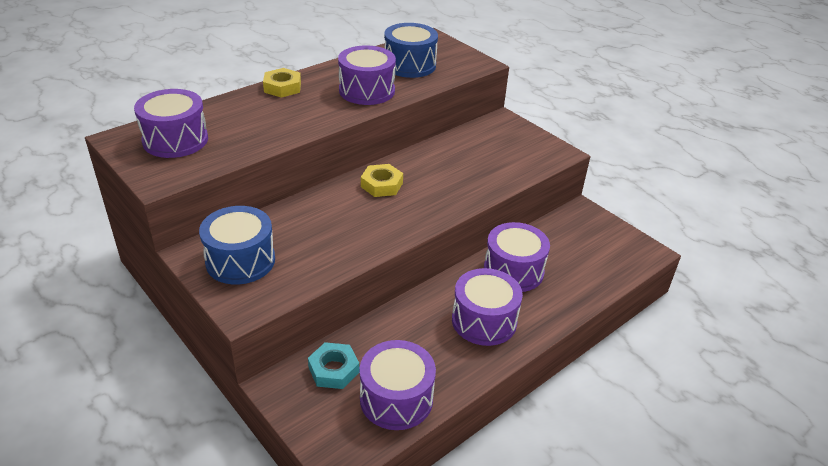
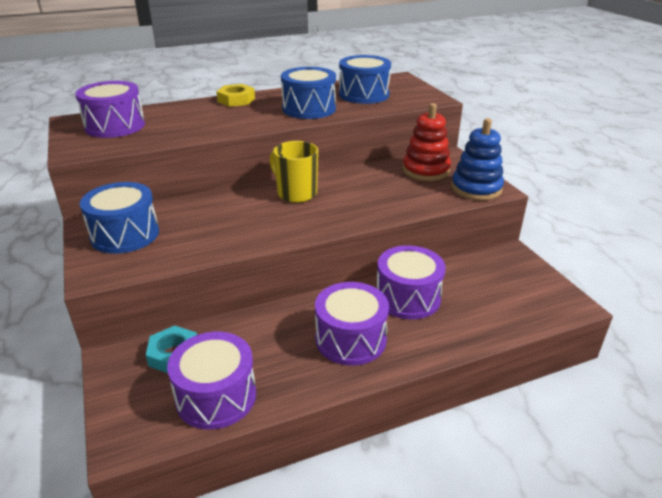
camera: 20 degrees right, 5 degrees down
(367, 91) = (309, 109): purple drum -> blue drum
(382, 185) = (296, 193): yellow nut -> yellow mug
(489, 140) = (426, 170): none -> red stacking toy
(543, 154) = (476, 188): none -> blue stacking toy

